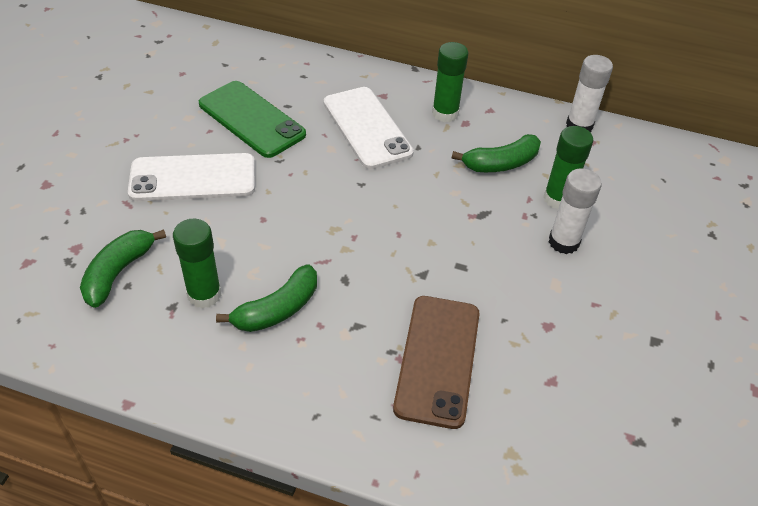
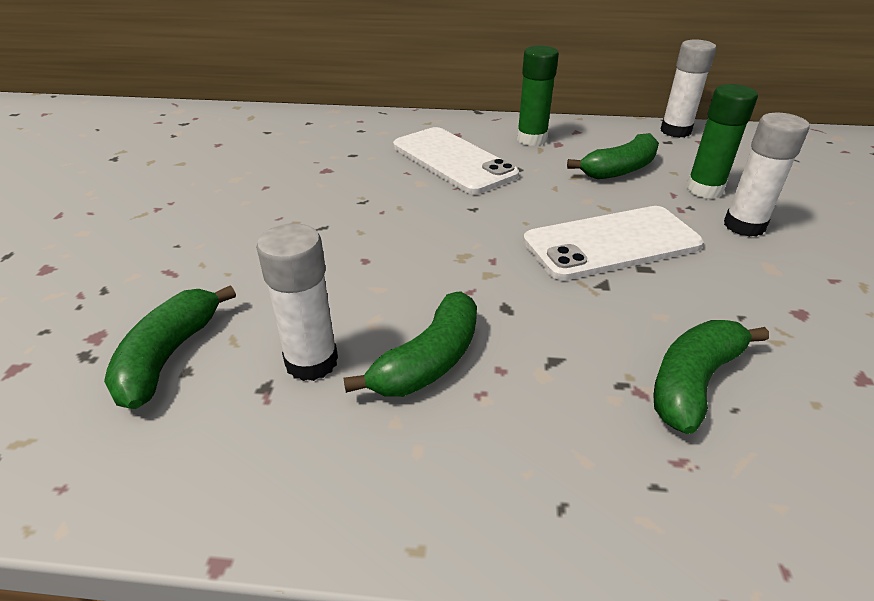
camera: 10 degrees left, 10 degrees down
(193, 178) = (256, 233): white phone -> white phone (611, 243)
(204, 295) = (311, 362): green glue stick -> white glue stick
(251, 119) = (314, 171): green phone -> none
(437, 360) = (693, 382): brown phone -> green banana

